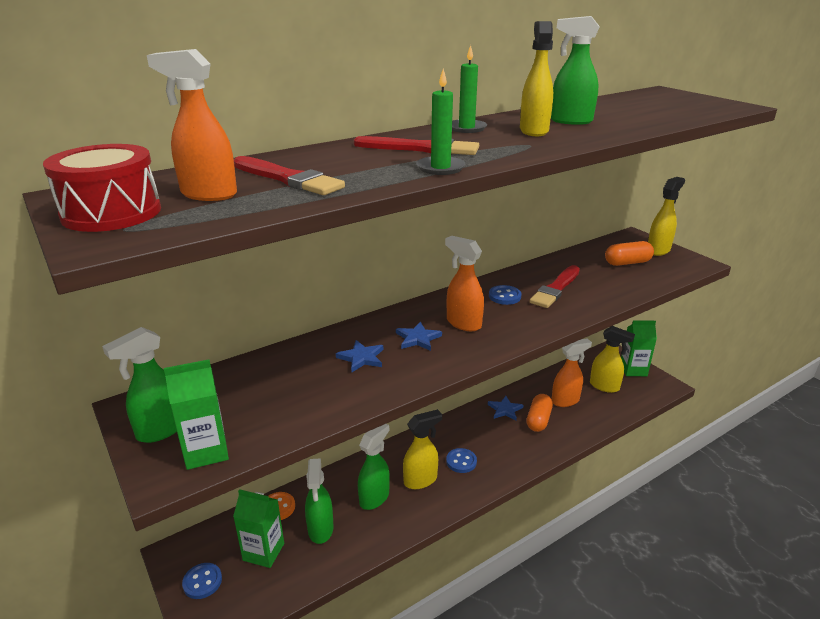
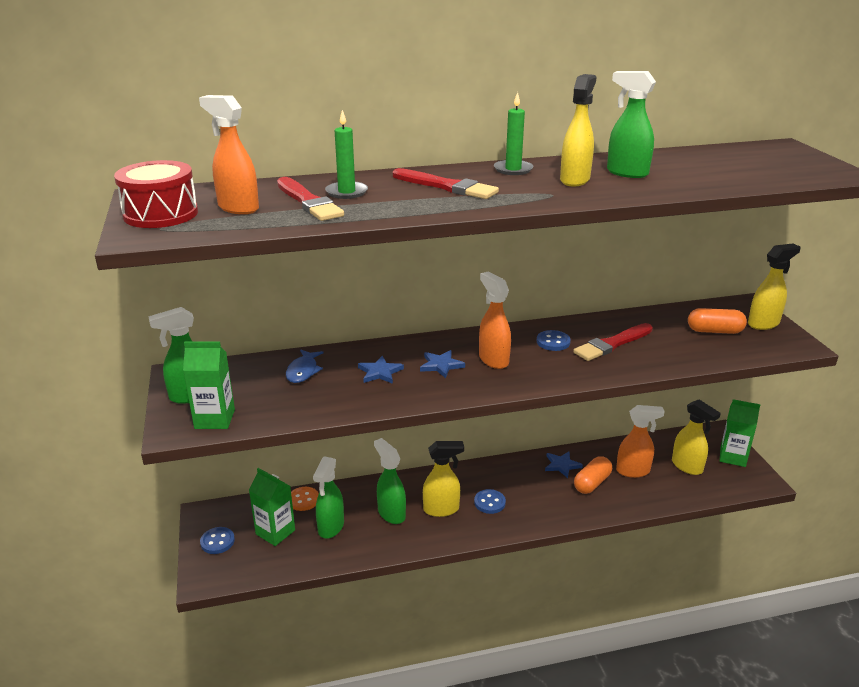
camera: 20 degrees right, 0 degrees up
(279, 373) = (303, 371): none -> blue fish
(374, 497) = (391, 513): green spray bottle -> green spray bottle turned 90 degrees counterclockwise
(440, 168) = (442, 208): green candle -> green candle (346, 192)

